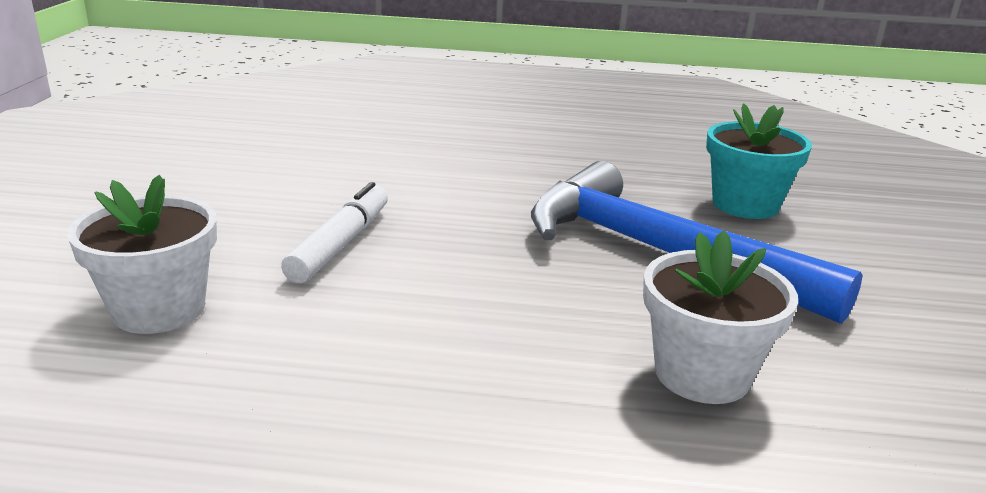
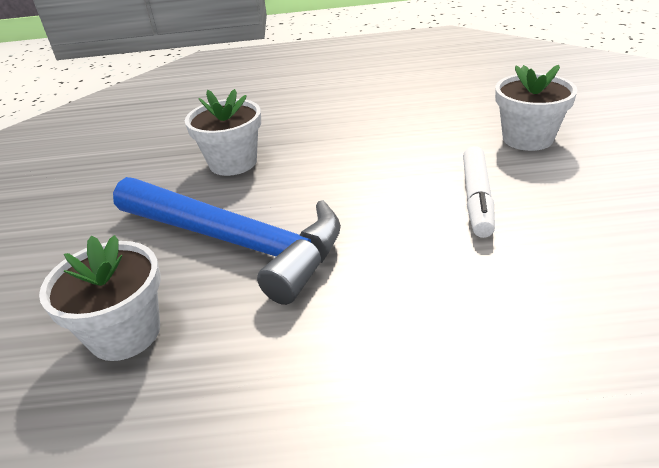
camera: 175 degrees right, 10 degrees up
(745, 205) = (125, 333): turquoise flower pot -> white flower pot

